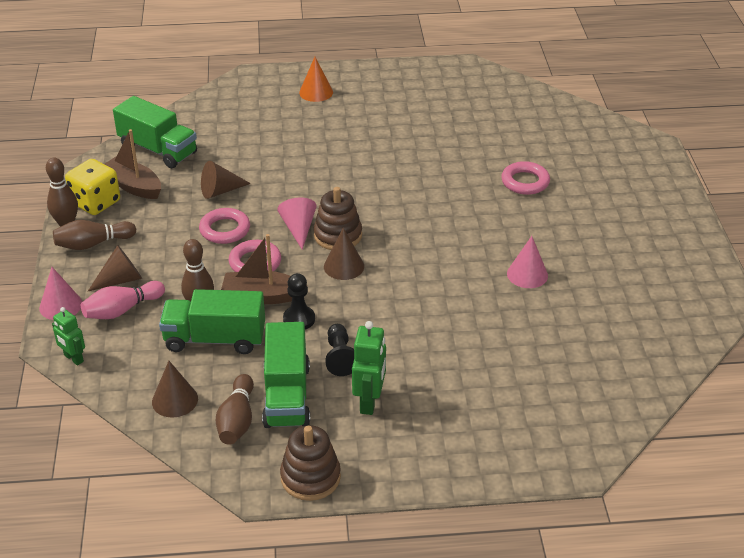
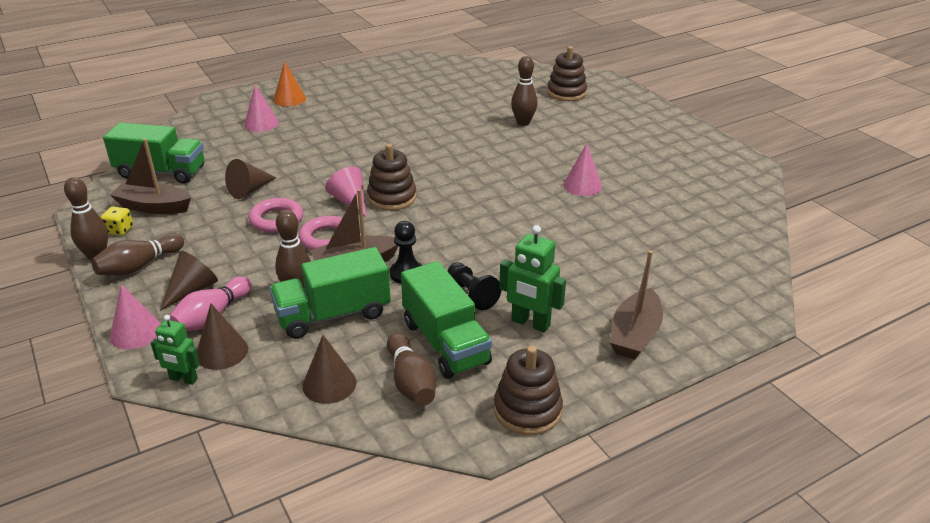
camera: 25 degrees left, 5 degrees down
(95, 203) = (119, 230): yellow dice -> yellow dice, size x0.50
(273, 116) = (261, 123): none -> pink cone
(344, 266) = (416, 220): brown cone -> brown cone (222, 352)
(369, 402) = (530, 323): green robot -> green robot turned 135 degrees clockwise
(452, 443) = (634, 334): none -> brown boat
(525, 182) = (523, 122): pink ring -> brown bowling pin
(600, 155) = (566, 93): none -> brown stacking toy

